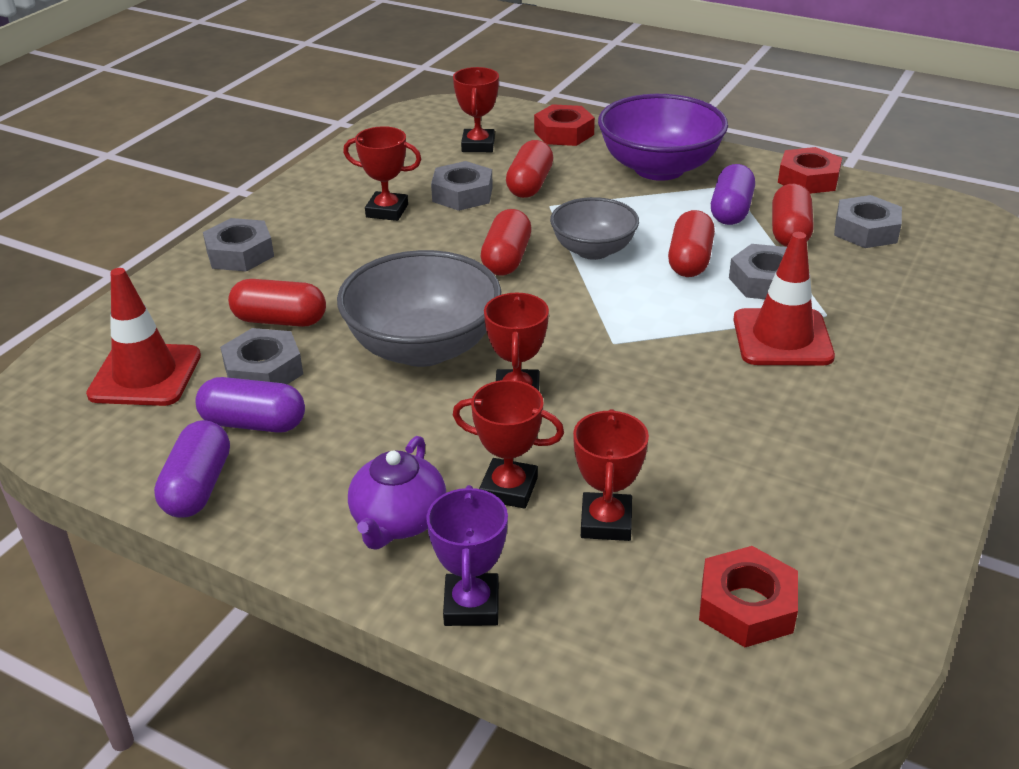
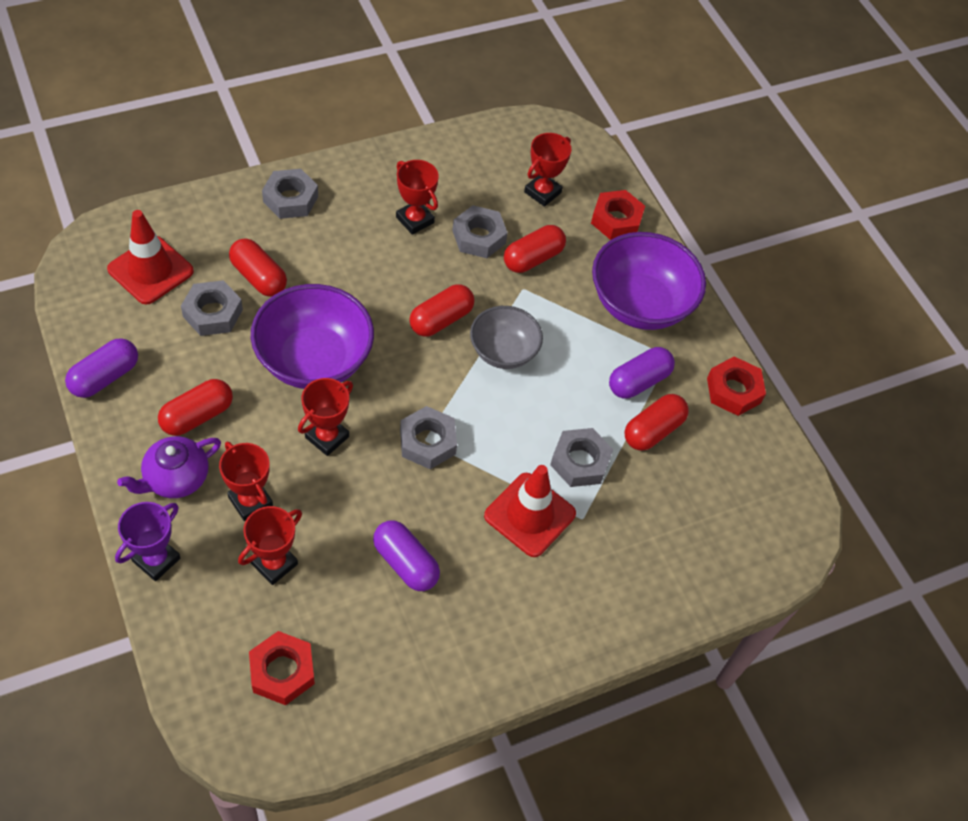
camera: 30 degrees right, 20 degrees up
(254, 423) = (171, 351): purple capsule -> purple capsule (405, 563)
(423, 347) = (314, 360): grey bowl -> purple bowl
(690, 260) = (554, 406): red capsule -> red capsule (197, 416)
(866, 230) = (708, 468): grey nut -> grey nut (427, 442)

